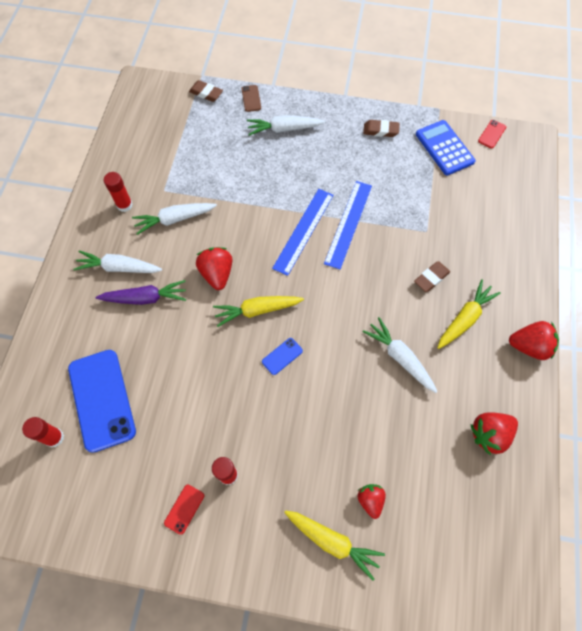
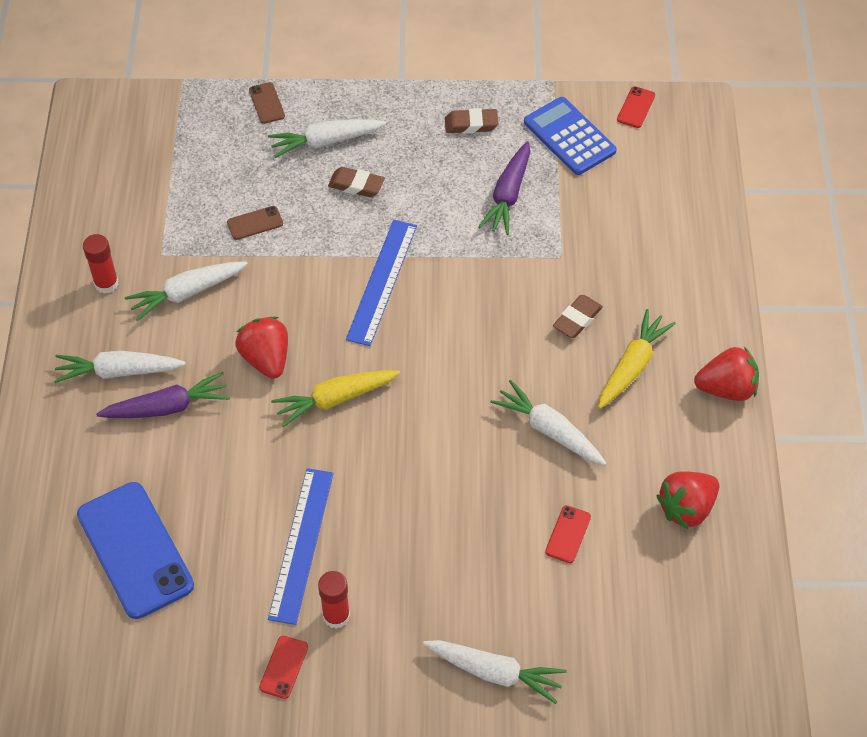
camera: 10 degrees left, 10 degrees down
(54, 437) = (78, 609): red glue stick -> none
(206, 93) = (195, 105): brown eraser -> brown eraser (356, 185)
(228, 178) = (255, 223): none -> brown phone
(282, 356) = (382, 454): blue phone -> none
(332, 541) = (494, 672): yellow carrot -> white carrot
(348, 224) = (445, 262): blue ruler -> blue ruler (301, 544)
(370, 500) = (537, 615): red strawberry -> none
(397, 182) = (508, 195): none -> purple carrot
(401, 440) = (568, 534): none -> red phone

